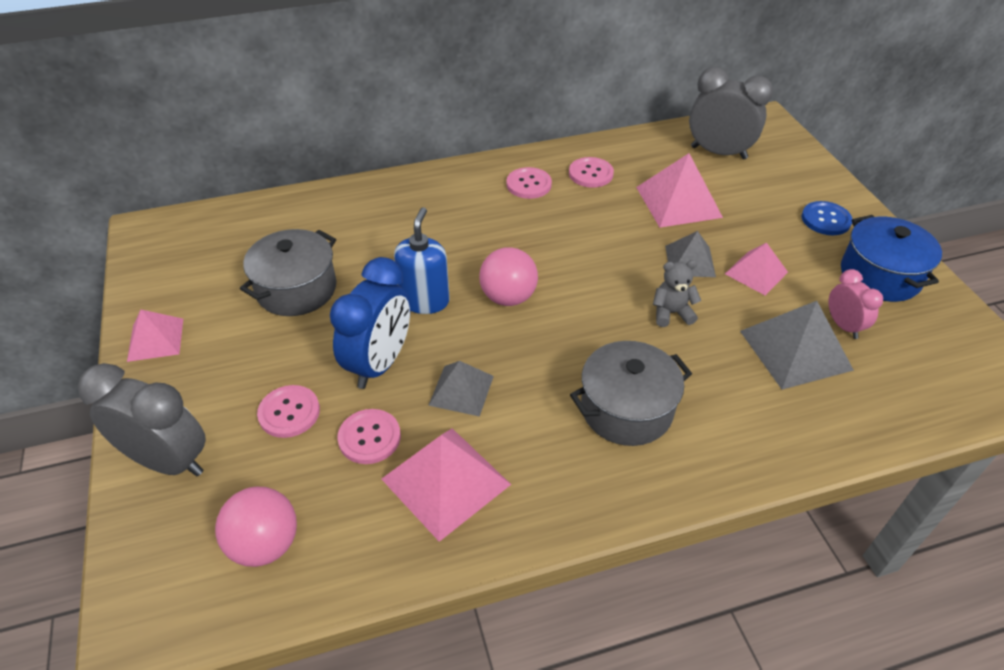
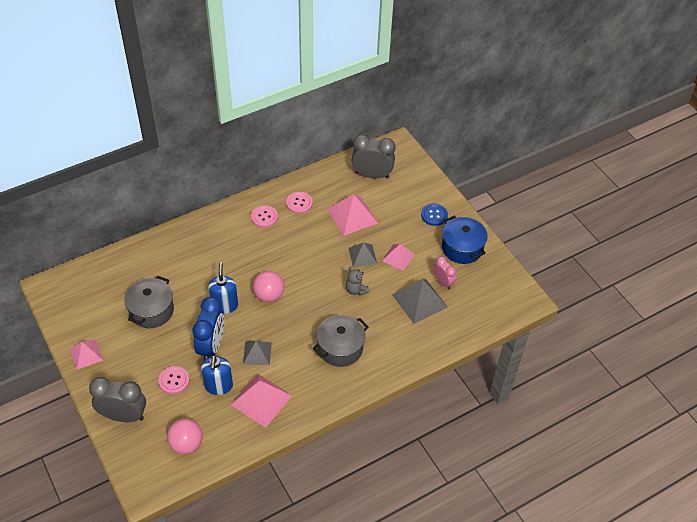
camera: 15 degrees left, 5 degrees up
(369, 437) = (218, 386): pink button -> blue soap dispenser
(671, 313) = (356, 290): grey teddy bear -> grey teddy bear turned 105 degrees counterclockwise

